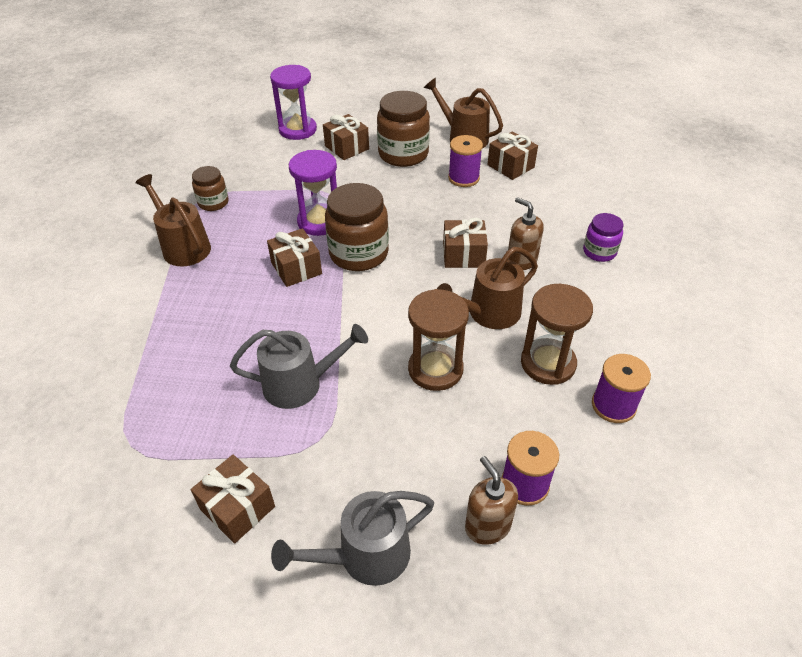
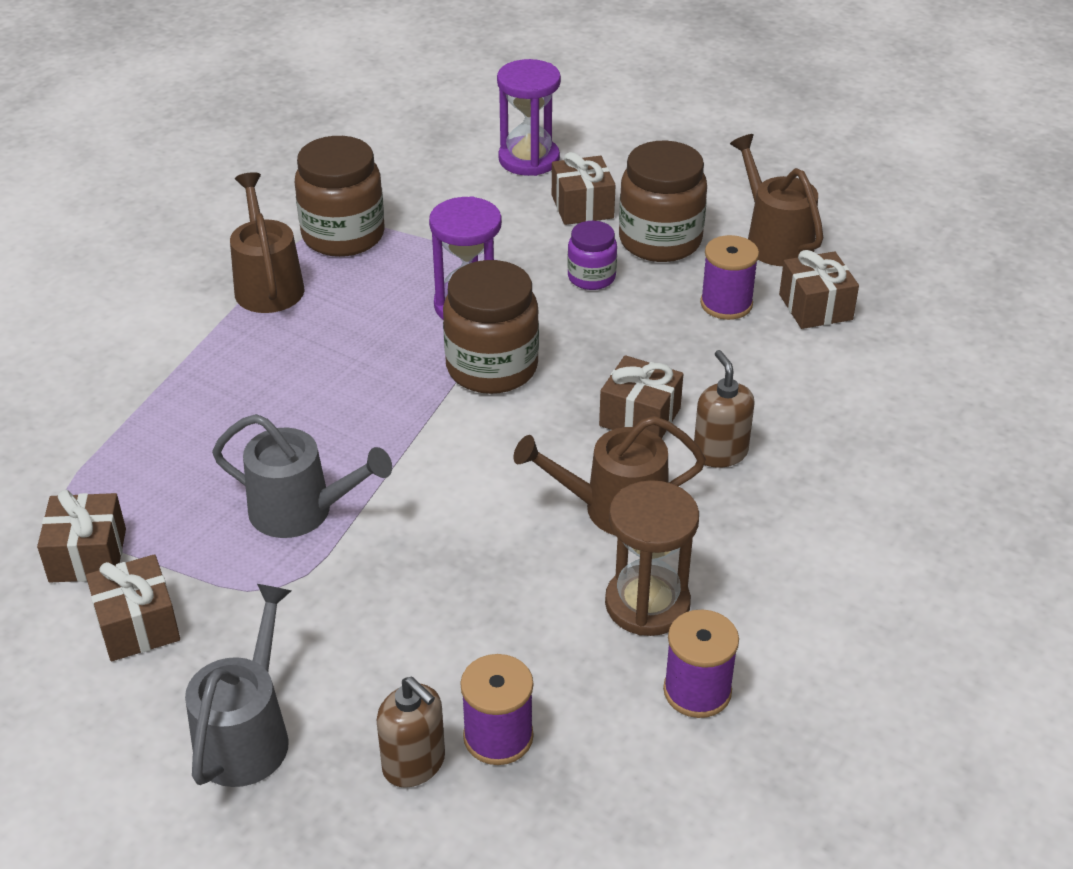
camera: 25 degrees right, 5 degrees down
(213, 203) = (343, 235): brown jar -> brown jar, size x1.78
(296, 268) = (394, 361): brown gift -> brown gift (88, 555)
(365, 555) = (247, 735): grey watering can -> grey watering can turned 105 degrees clockwise
(435, 369) = (486, 555): brown hourglass -> none
(487, 526) = (414, 764): brown soap dispenser -> brown soap dispenser turned 135 degrees clockwise
(599, 252) = (852, 479): purple jar -> purple jar (591, 277)

